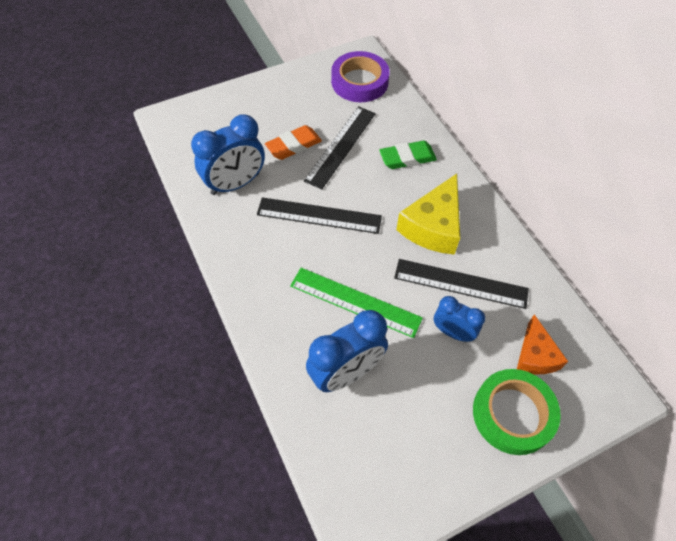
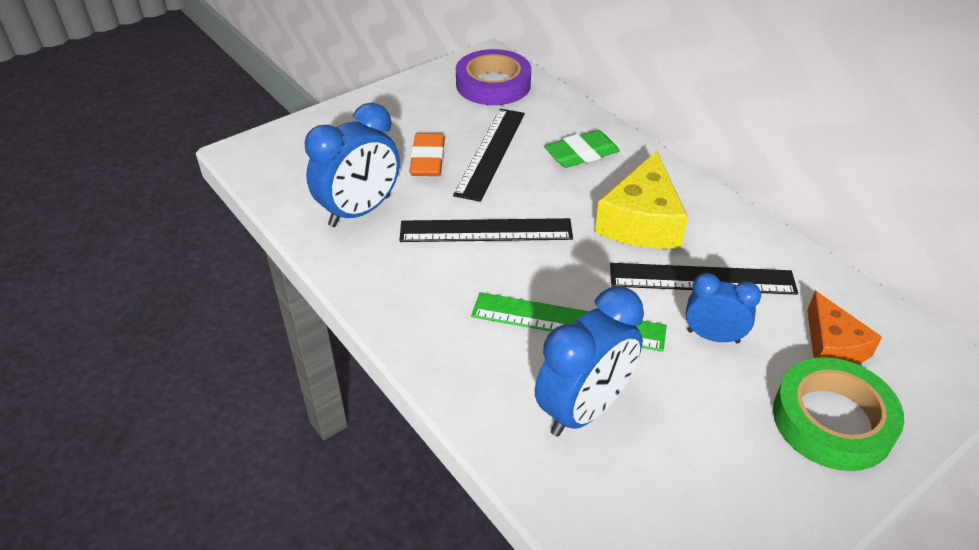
camera: 10 degrees left, 15 degrees down
(293, 145) = (427, 160): orange eraser -> orange eraser turned 45 degrees counterclockwise

